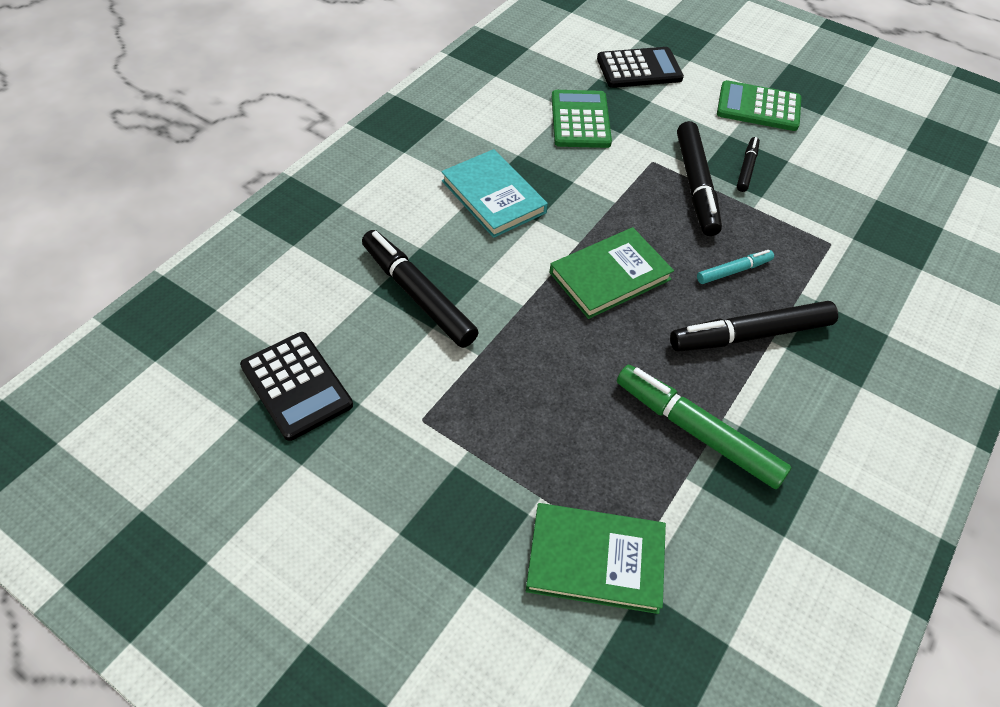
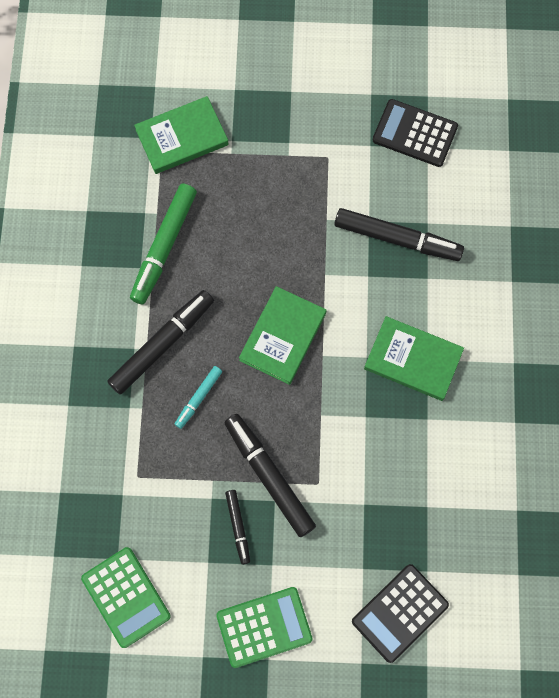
camera: 150 degrees right, 20 degrees up
(493, 197) = (413, 359): turquoise book -> green book
(580, 120) = (406, 497): green calculator -> green calculator (126, 597)
(697, 432) = (164, 247): green marker -> green marker turned 105 degrees clockwise

